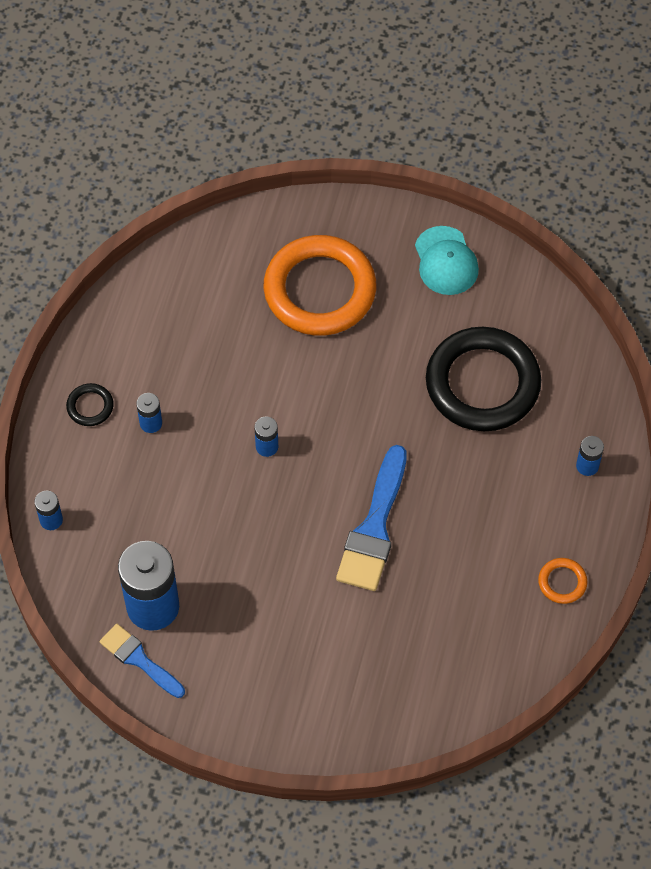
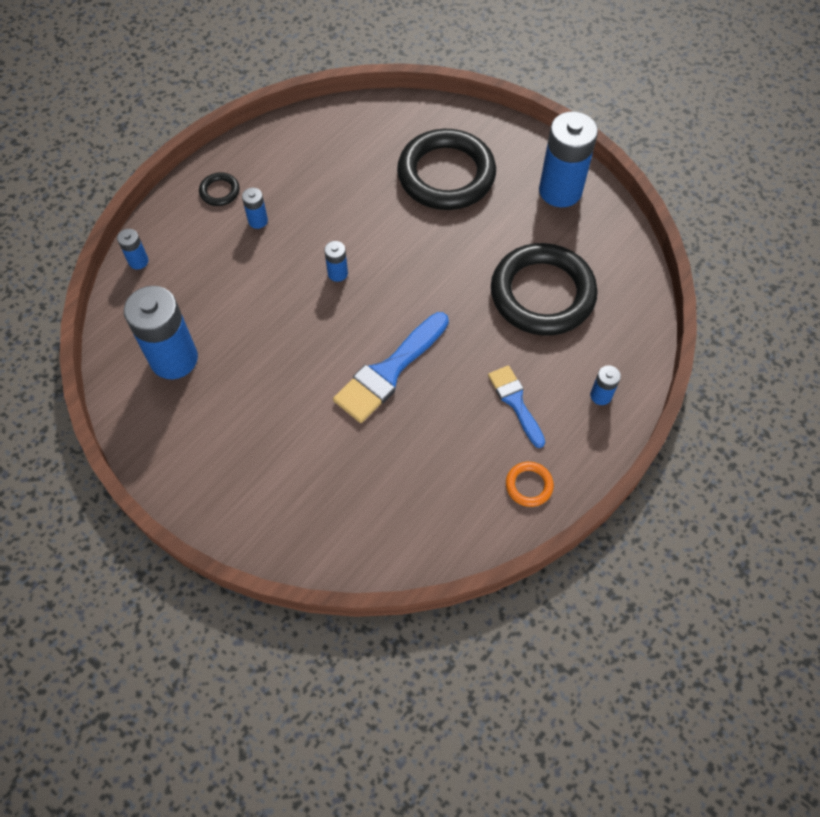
camera: 25 degrees right, 0 degrees up
(139, 659) = (137, 396): blue brush -> blue brush (515, 402)
(320, 290) = (446, 175): orange ring -> black ring
(446, 261) = (560, 191): turquoise cap -> blue battery

